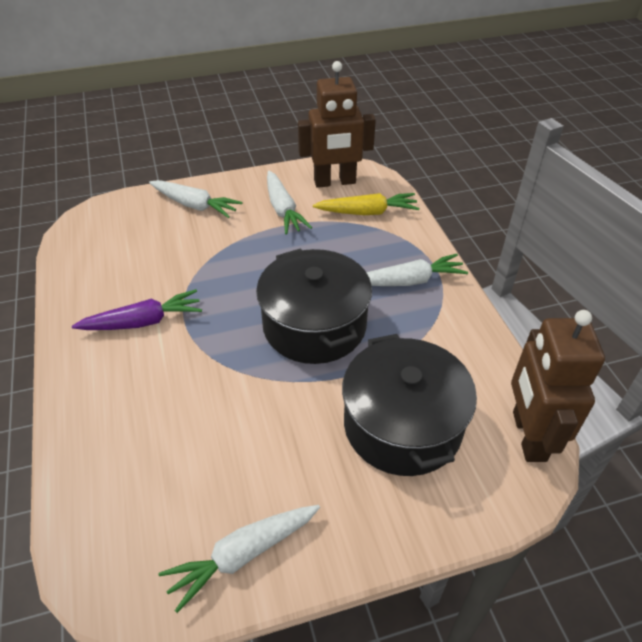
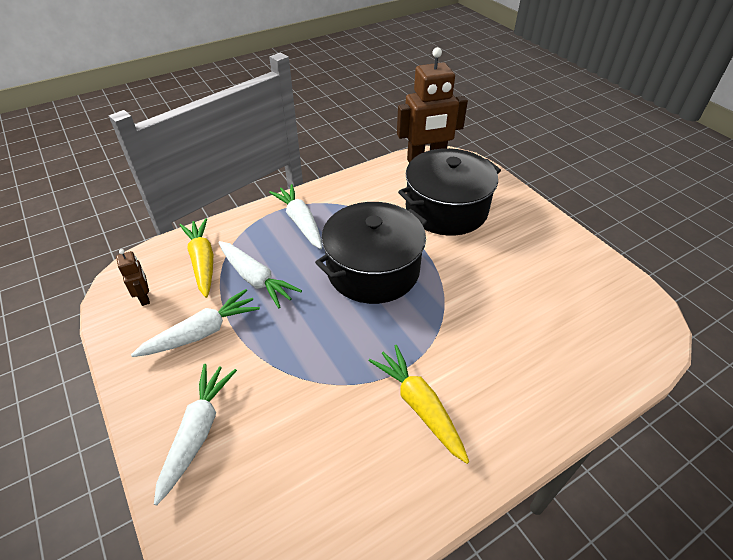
camera: 105 degrees left, 0 degrees up
(143, 322) = (419, 406): purple carrot -> yellow carrot
(243, 555) = (583, 263): white carrot -> white carrot (256, 279)
(335, 182) = (144, 297): brown robot -> brown robot, size x0.45

